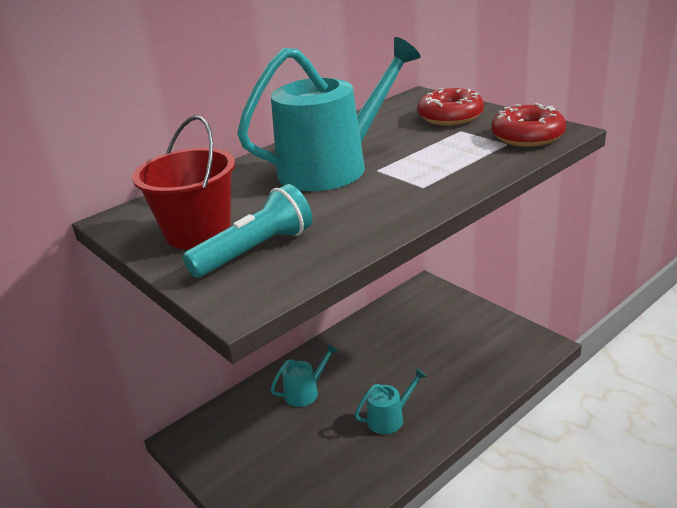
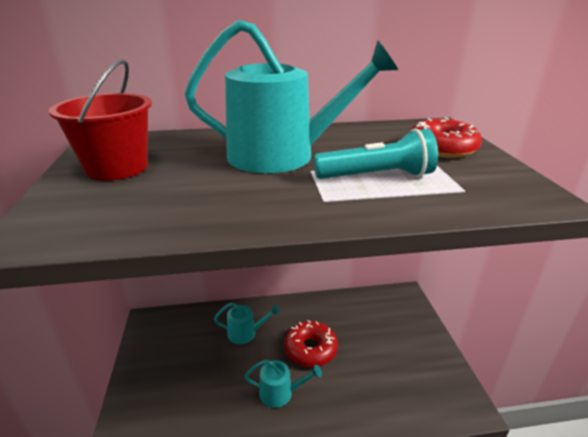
camera: 30 degrees right, 0 degrees up
(255, 251) = (117, 198): turquoise flashlight -> turquoise flashlight (376, 176)
(527, 136) = (497, 191): red donut -> red donut (310, 349)

